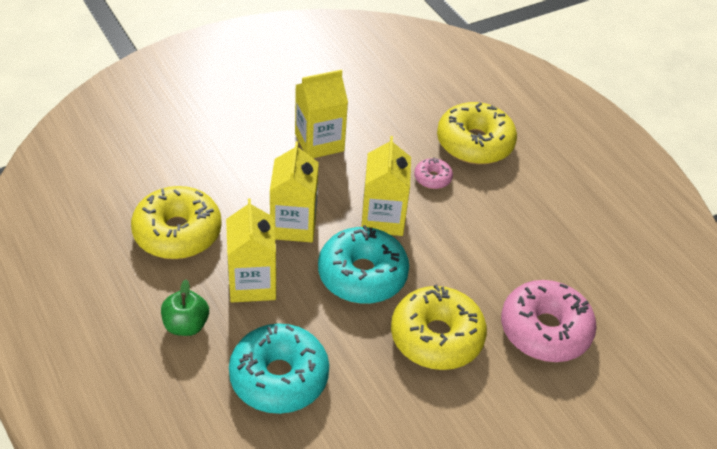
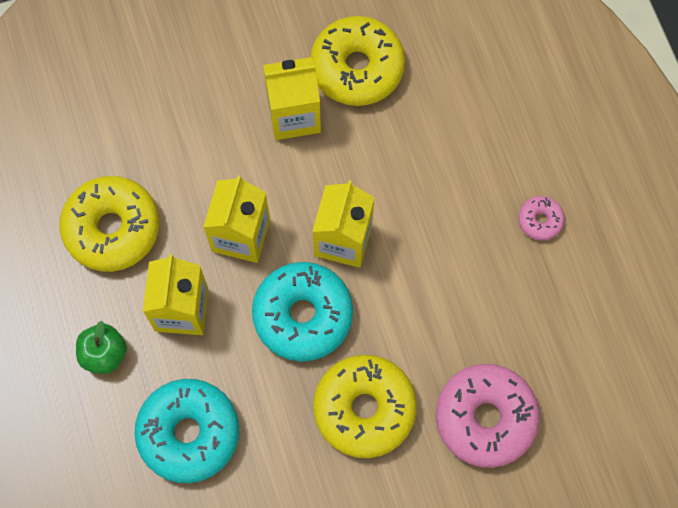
camera: 15 degrees right, 25 degrees up
(432, 178) = (415, 187): pink donut -> pink donut (540, 220)
(474, 143) = (480, 139): yellow donut -> yellow donut (357, 68)

